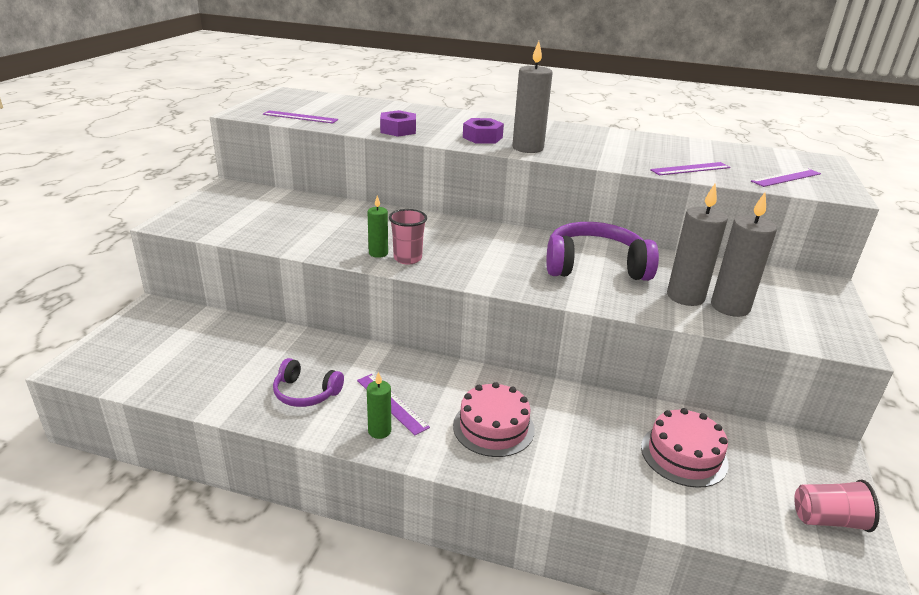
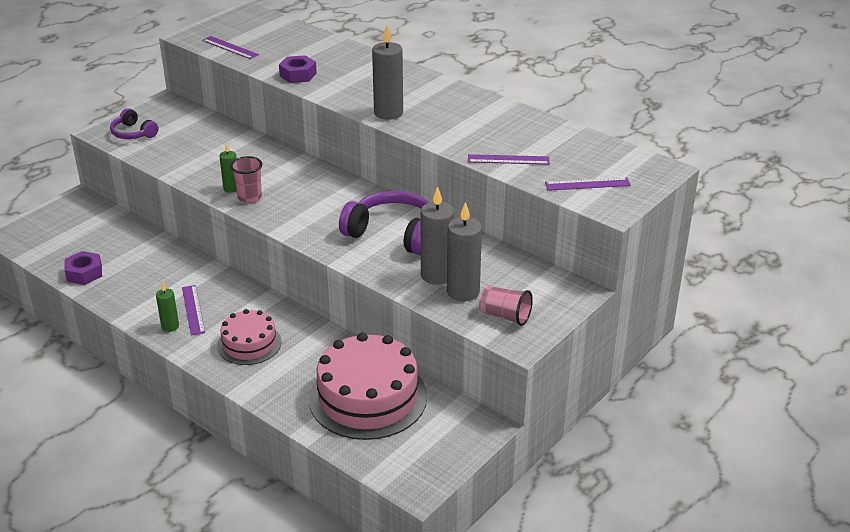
camera: 25 degrees right, 5 degrees up
(306, 393) = (141, 288): purple headphones -> purple headphones (133, 133)
(482, 137) = (363, 94): purple nut -> purple nut (84, 273)
(684, 455) = (368, 397): pink cake -> pink cake, size x1.75
(828, 520) = (424, 463): pink cup -> pink cup (505, 316)

